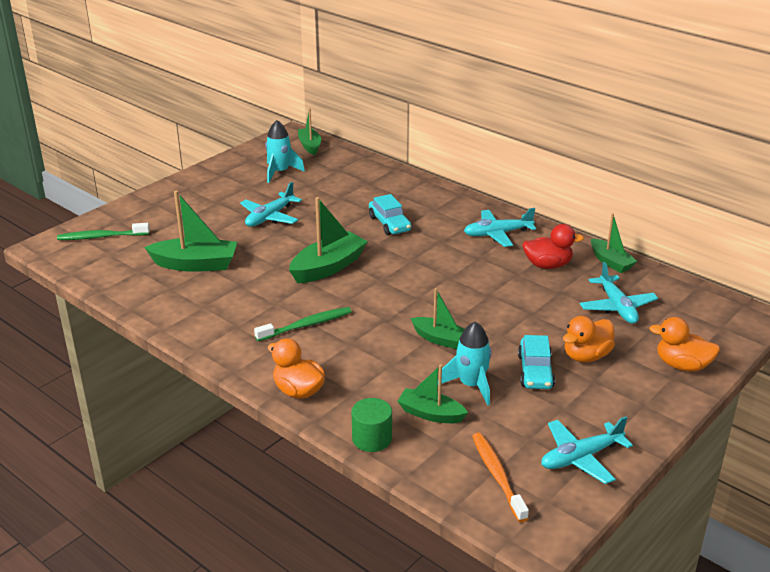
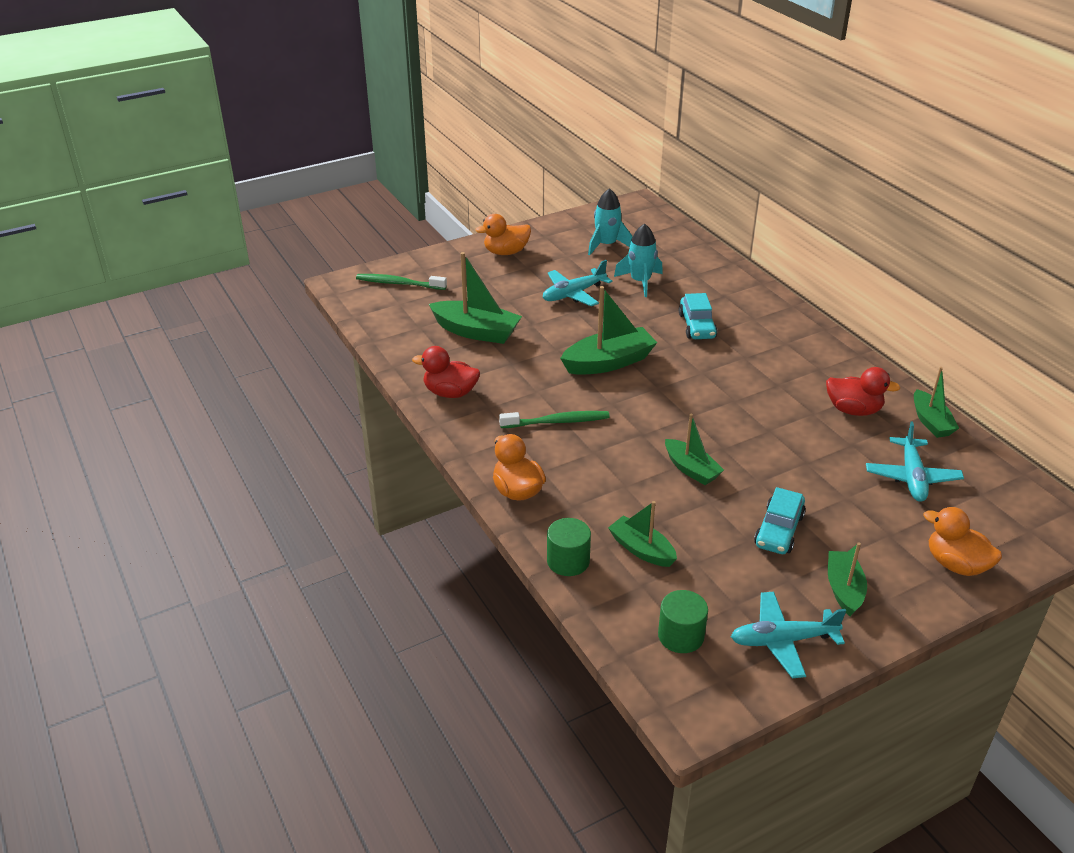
camera: 20 degrees right, 5 degrees up
(196, 321) = (450, 393): none -> red duck
(310, 146) = (651, 220): green boat -> green boat (844, 589)
(471, 385) = (700, 529): turquoise rocket -> turquoise rocket (640, 282)
(497, 234) = (812, 361): turquoise plane -> none
(497, 475) = (681, 636): orange toothbrush -> green cylinder
(586, 356) = (846, 526): orange duck -> orange duck (506, 252)

